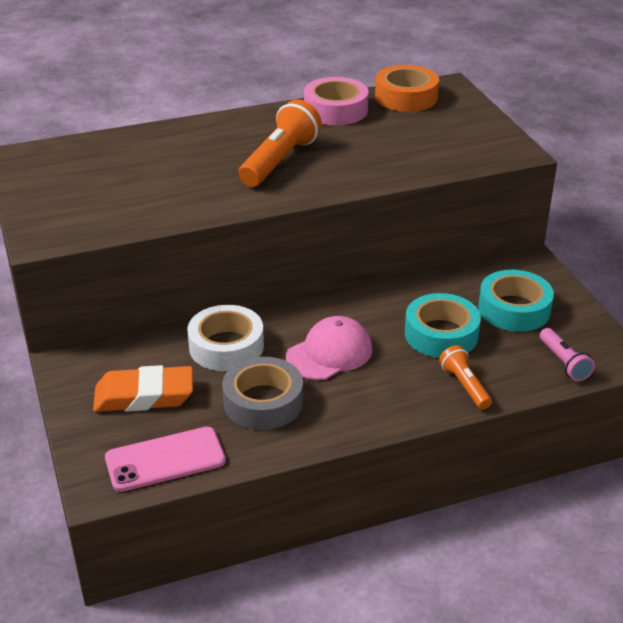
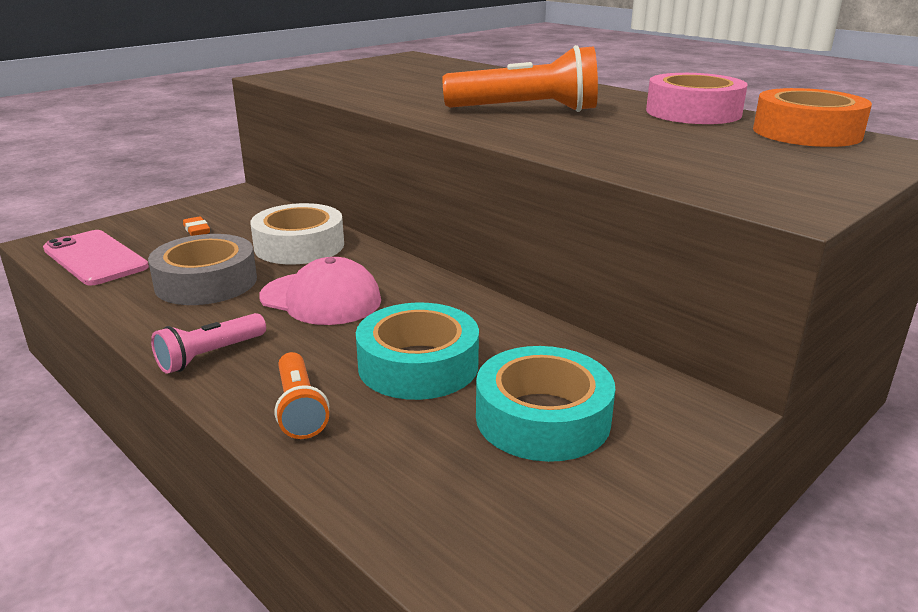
camera: 65 degrees right, 10 degrees down
(144, 396) = (197, 230): orange eraser -> orange eraser, size x0.41
(465, 386) = (299, 409): orange flashlight -> orange flashlight turned 120 degrees clockwise
(563, 363) = (423, 503): pink flashlight -> pink flashlight (210, 355)

